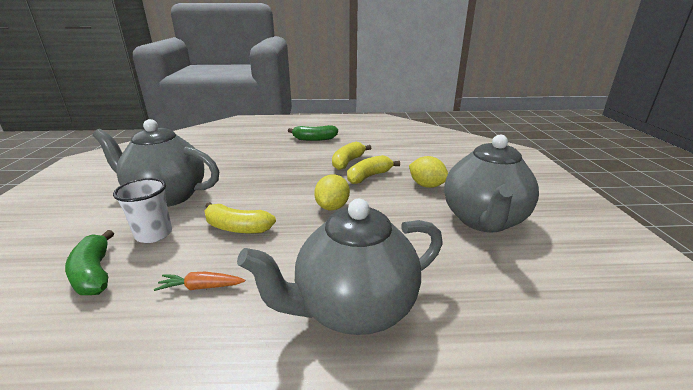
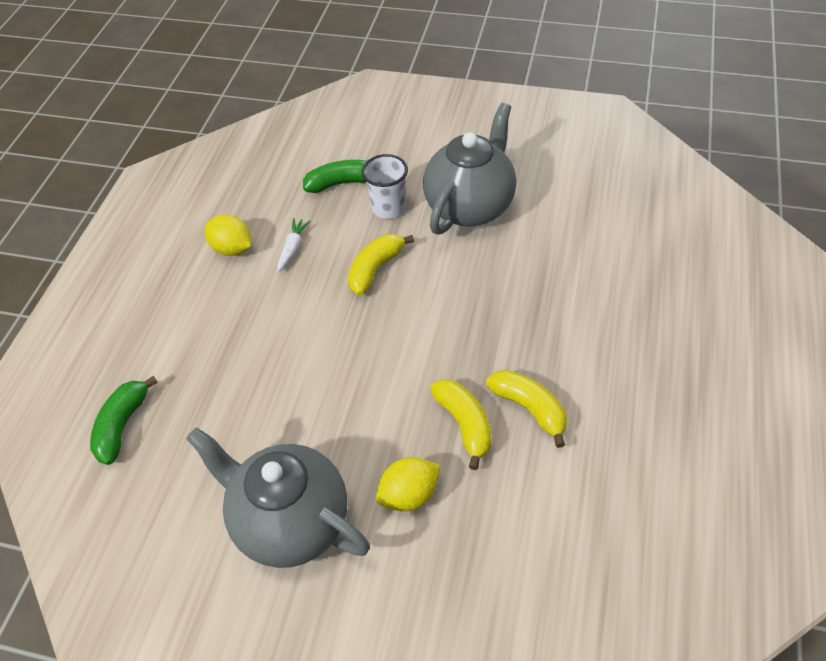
camera: 110 degrees right, 25 degrees up
(201, 287) = (293, 248): orange carrot -> white carrot
(314, 139) = (657, 378): green banana -> green banana (122, 426)
(332, 207) = (388, 359): yellow lemon -> yellow lemon (232, 249)
(353, 308) = (218, 344): grey teapot -> none

